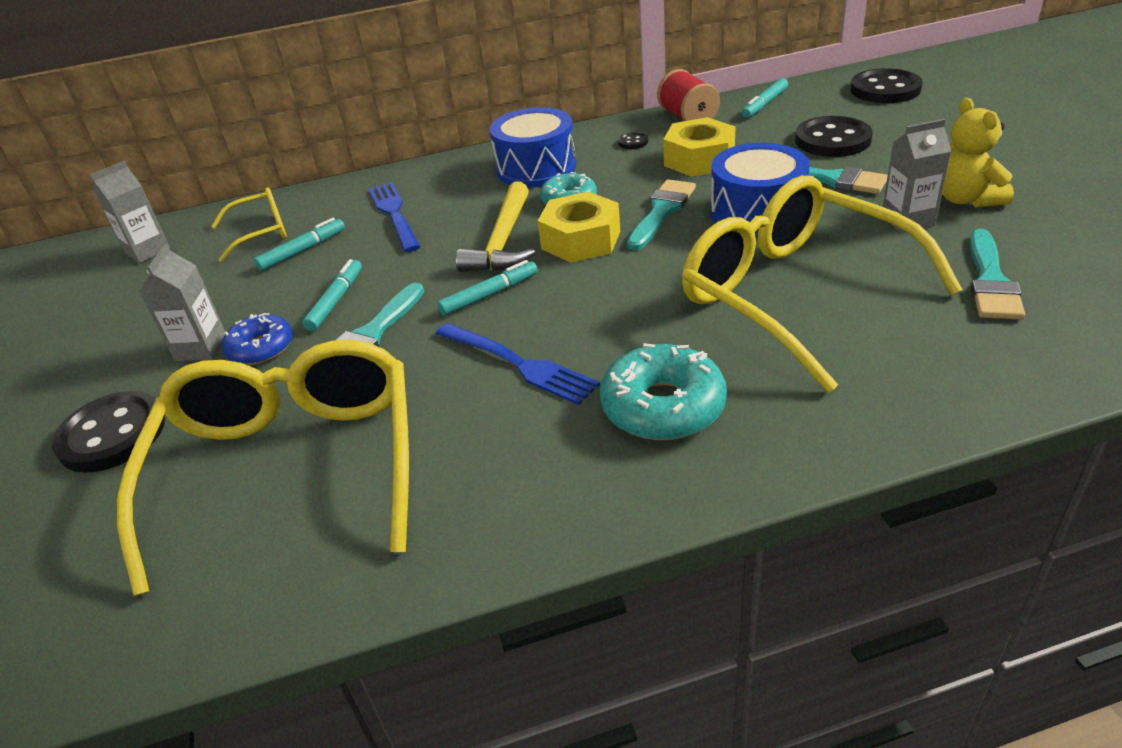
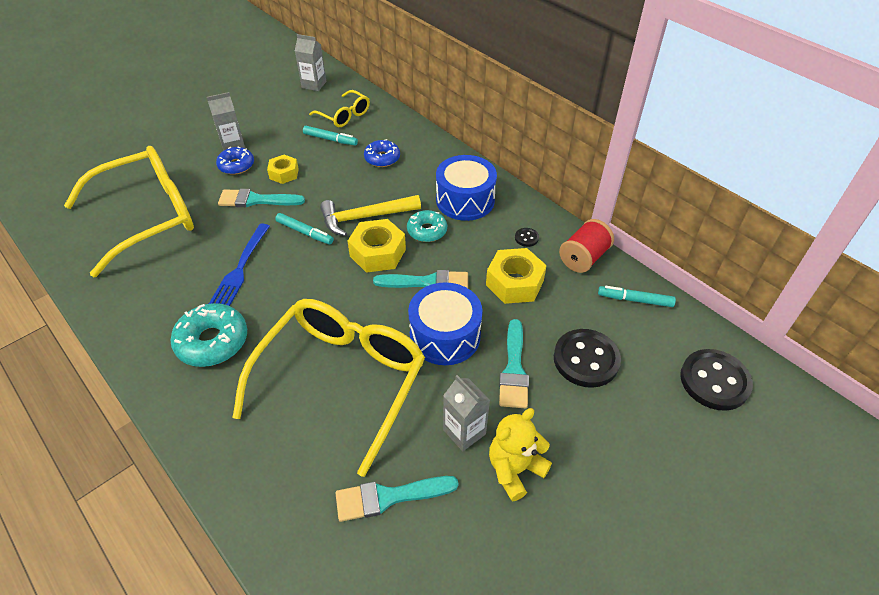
camera: 60 degrees right, 10 degrees up
(112, 435) = (164, 150): black button -> none
(336, 301) = (284, 173): turquoise marker -> yellow nut
(394, 214) = (382, 158): blue fork -> blue donut

